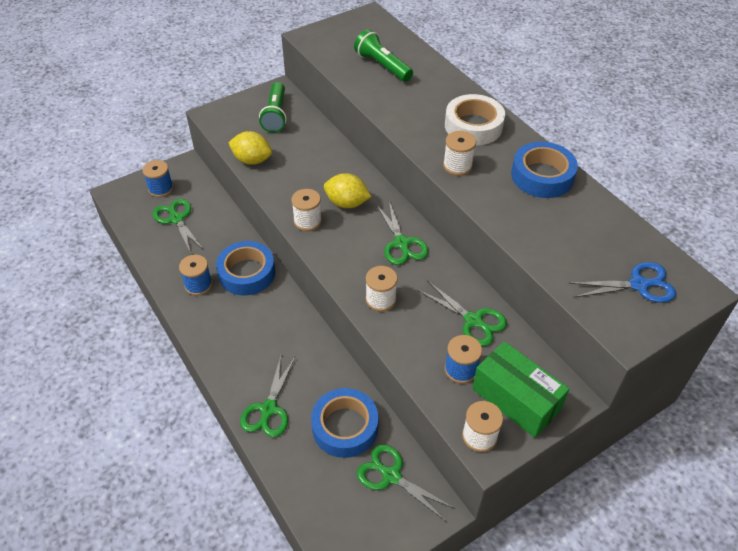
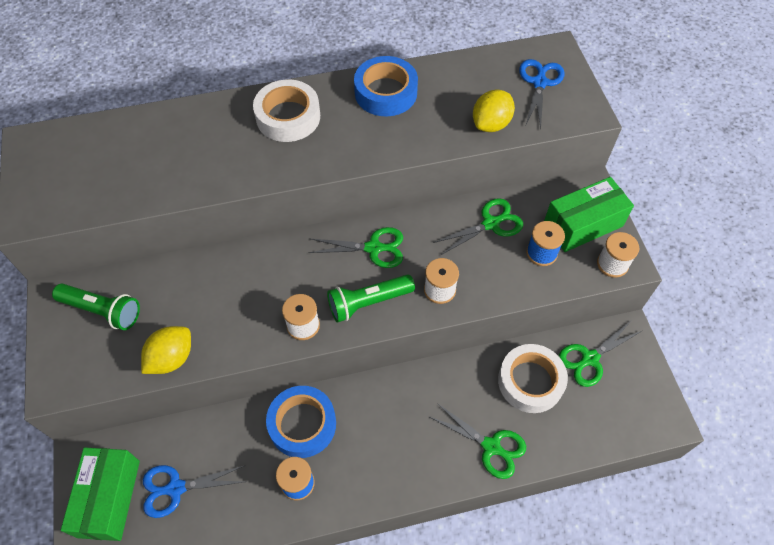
camera: 70 degrees left, 10 degrees up
(161, 189) = (109, 498): blue spool -> green box
(176, 219) = (175, 488): green scissors -> blue scissors
(345, 427) = (530, 381): blue tape -> white tape
(347, 203) = (293, 279): yellow lemon -> yellow lemon (491, 124)
(382, 66) = (139, 160): green flashlight -> green flashlight (368, 302)
(457, 166) = (340, 151): white spool -> none

